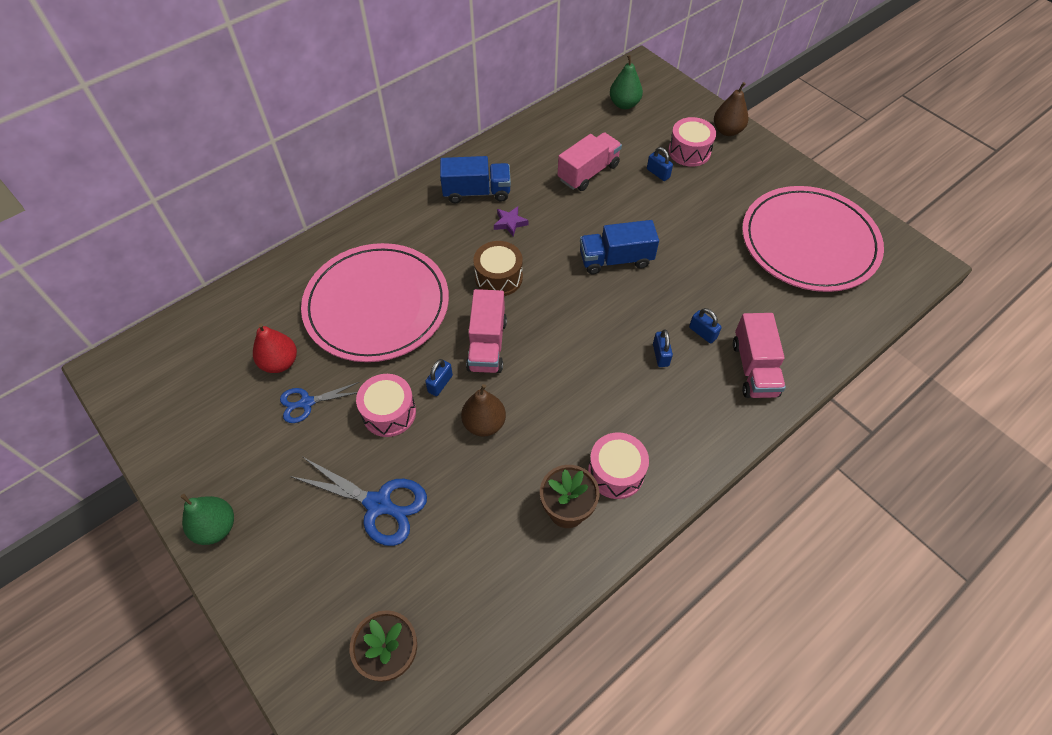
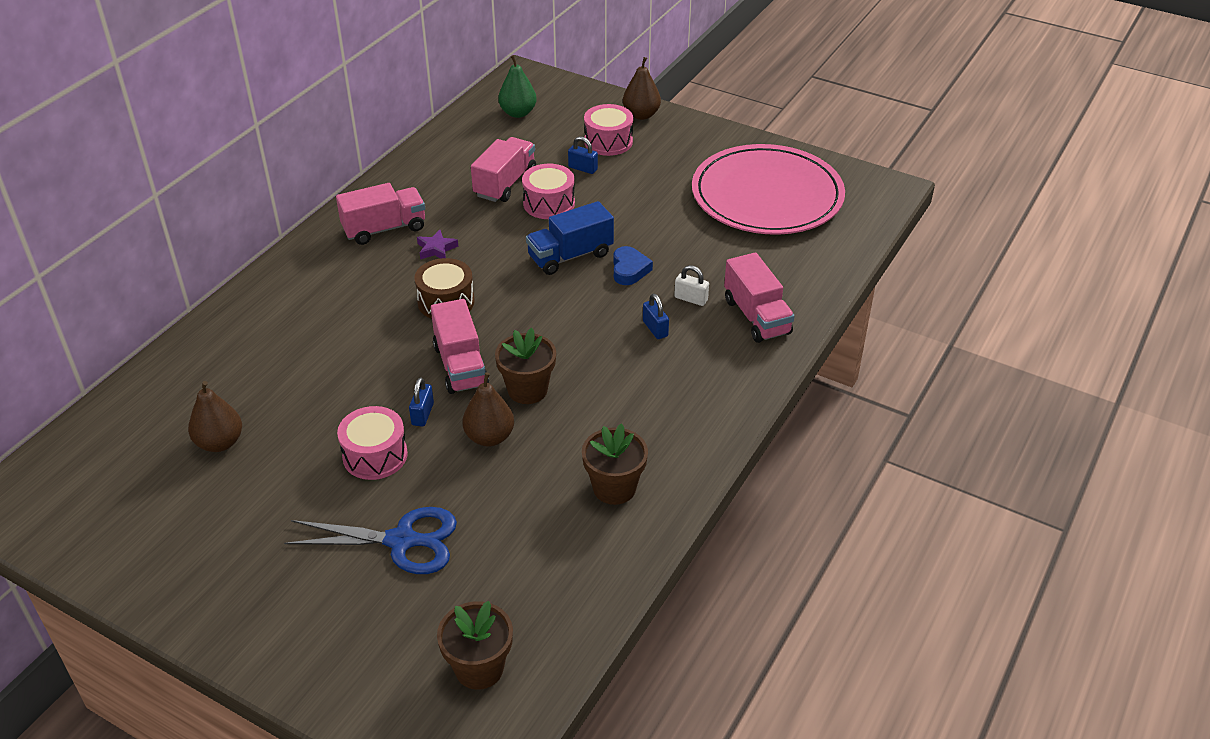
camera: 20 degrees left, 15 degrees down
(216, 527) = (215, 616): green pear -> none
(280, 362) = (220, 443): red pear -> brown pear
(306, 403) = (271, 472): blue scissors -> none
(377, 305) = (314, 360): pink plate -> none
(477, 192) = (384, 229): blue truck -> pink truck
(532, 385) = (527, 390): none -> brown flower pot
(616, 472) = (652, 442): pink drum -> pink drum (549, 203)
(660, 287) = (629, 270): none -> blue heart
(702, 333) = (691, 299): blue padlock -> white padlock

